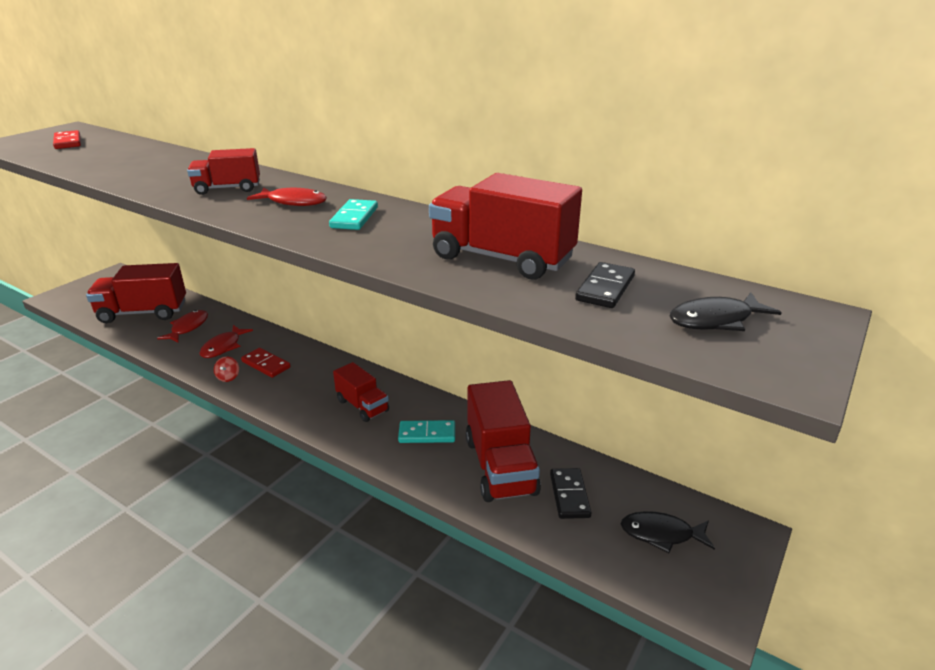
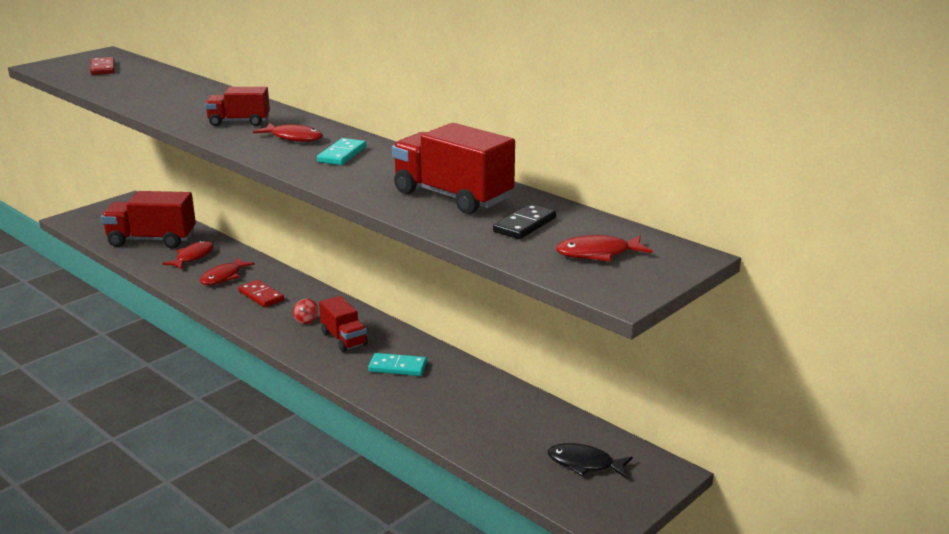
camera: 10 degrees right, 5 degrees down
(228, 377) = (223, 304): red spinning top -> red spinning top (306, 320)
(500, 466) = (457, 399): red truck -> none
(569, 495) = (512, 427): black domino -> none
(715, 320) = (598, 254): black fish -> red fish

